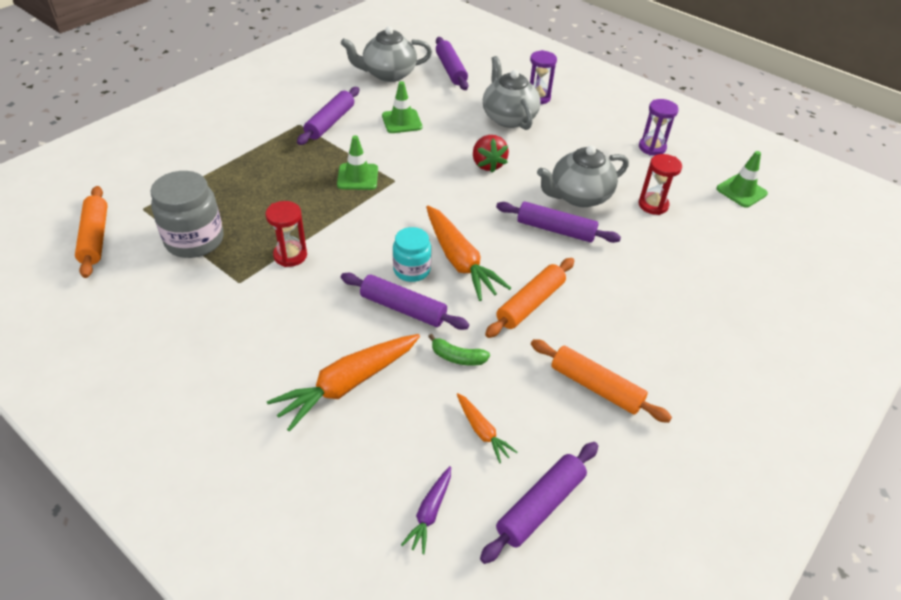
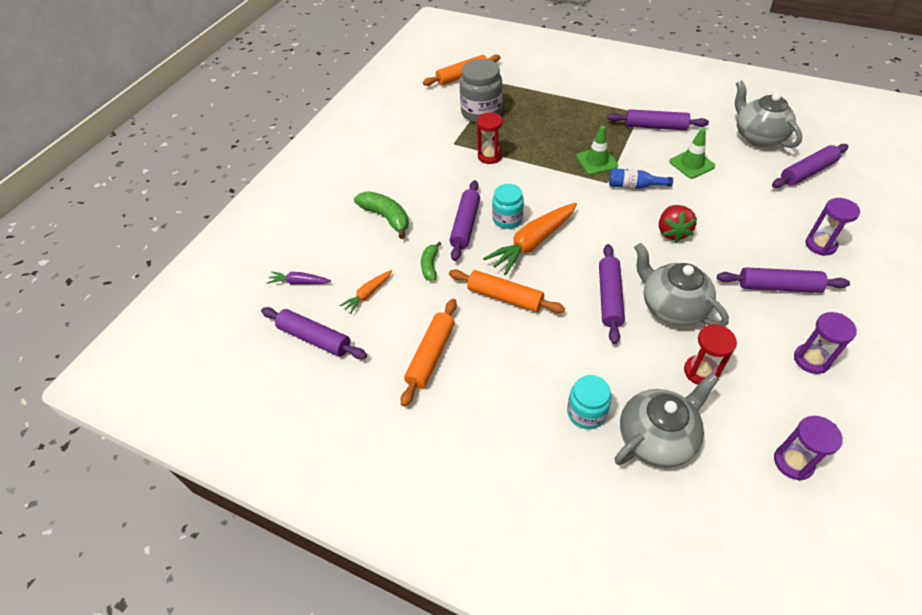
camera: 80 degrees right, 5 degrees up
(347, 384) = (386, 217): orange carrot -> green banana
(411, 165) = (634, 186): none -> blue bottle
(488, 164) = (672, 232): red strawberry -> red strawberry turned 60 degrees counterclockwise
(508, 117) = (761, 230): grey teapot -> grey teapot (657, 437)
(575, 134) = (778, 287): none -> purple rolling pin
(686, 286) = (586, 413): none -> turquoise jar
(741, 191) = (793, 462): green traffic cone -> purple hourglass

